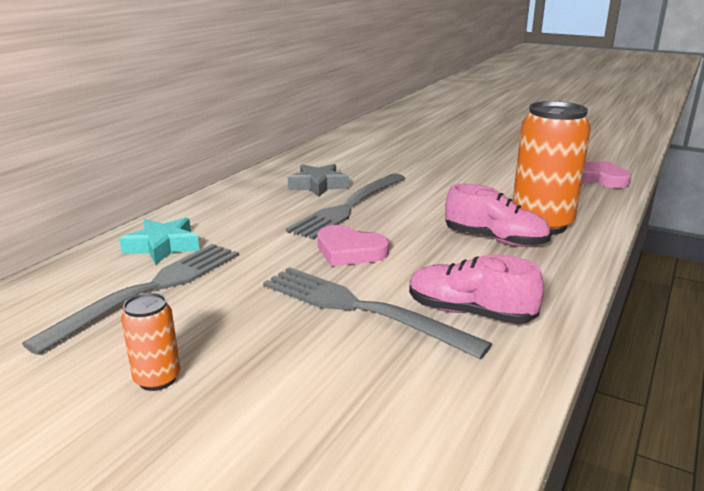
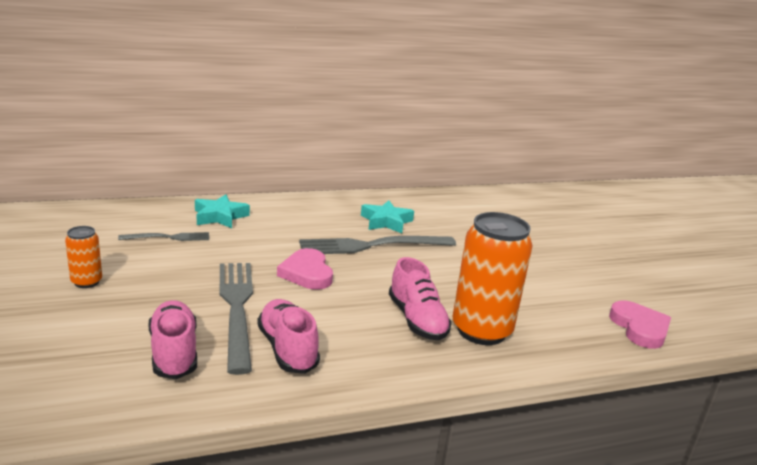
camera: 40 degrees right, 0 degrees up
(152, 289) = (169, 237): grey fork -> grey fork, size x0.53
(318, 185) = (386, 221): grey star -> turquoise star
(398, 377) = (174, 352): none -> pink shoe

